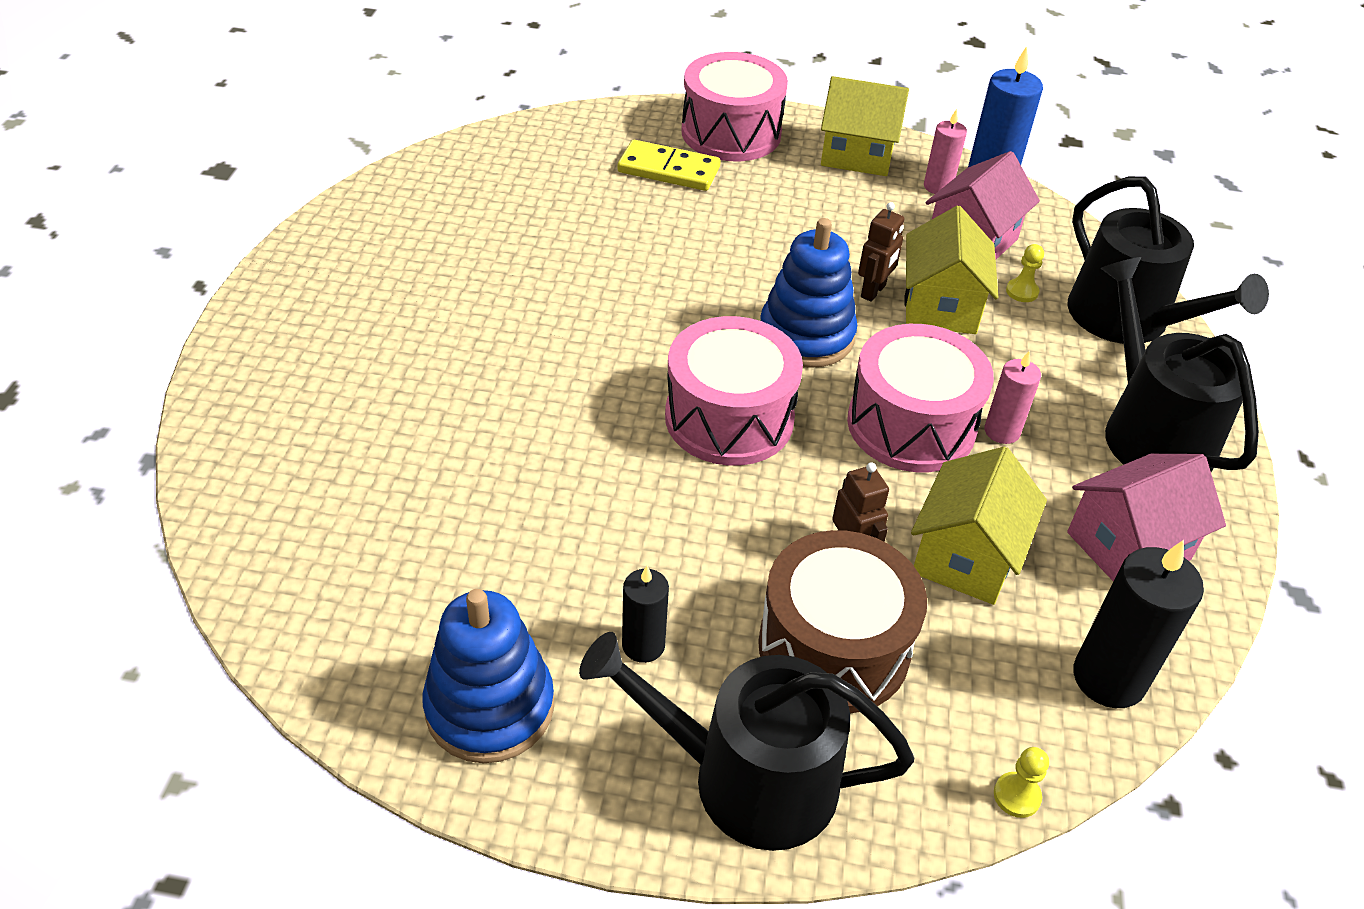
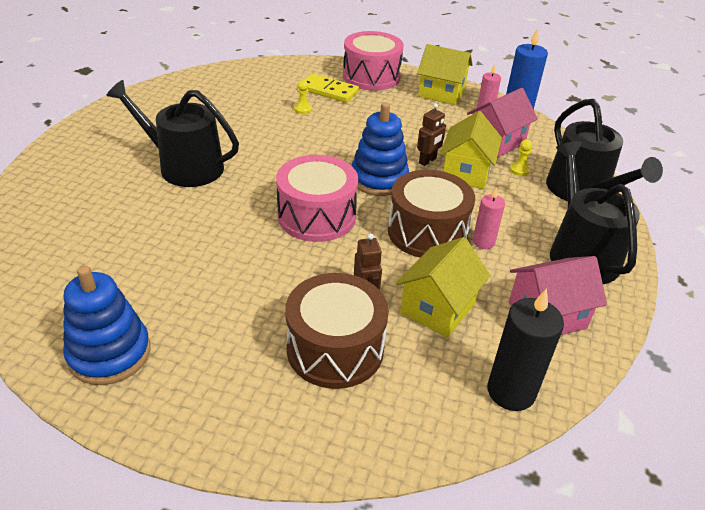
camera: 10 degrees right, 5 degrees down
(643, 645) = (217, 331): black candle -> none
(746, 778) = (251, 417): black watering can -> black watering can (184, 166)
(911, 425) = (427, 232): pink drum -> brown drum
(1016, 796) = (426, 454): yellow pawn -> yellow pawn (303, 109)

